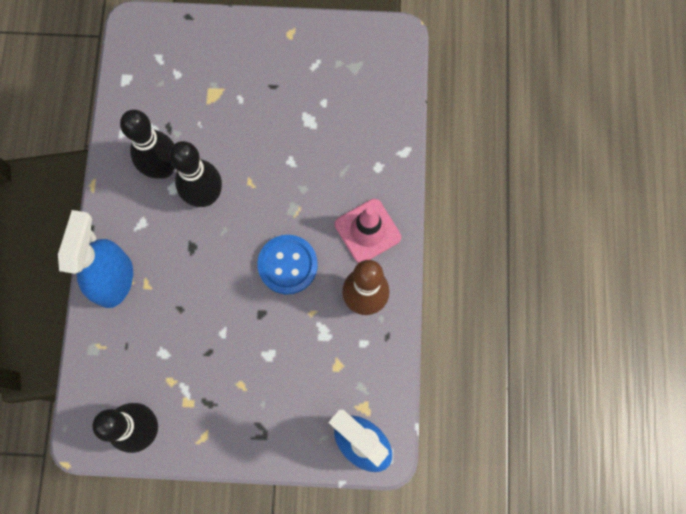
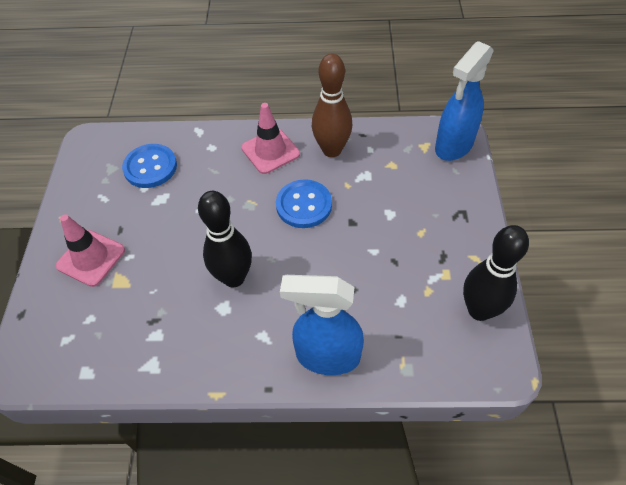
camera: 90 degrees left, 20 degrees down
(163, 168) = (200, 321): black bowling pin -> none
(241, 65) = (91, 258): none -> pink traffic cone
(352, 106) = (150, 167): none -> blue button

